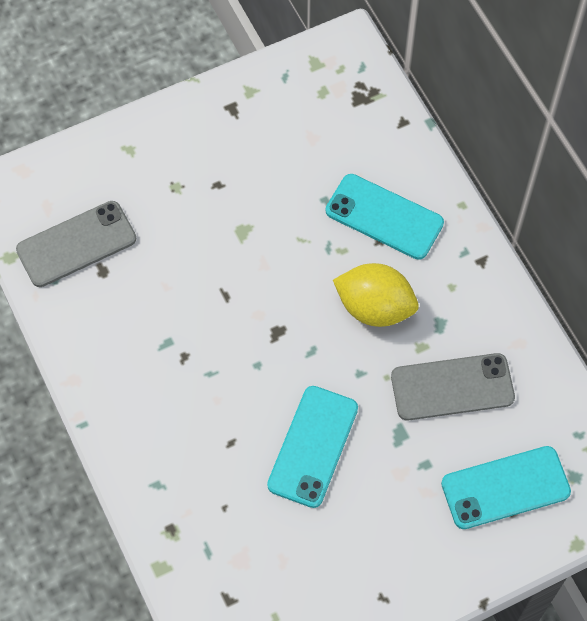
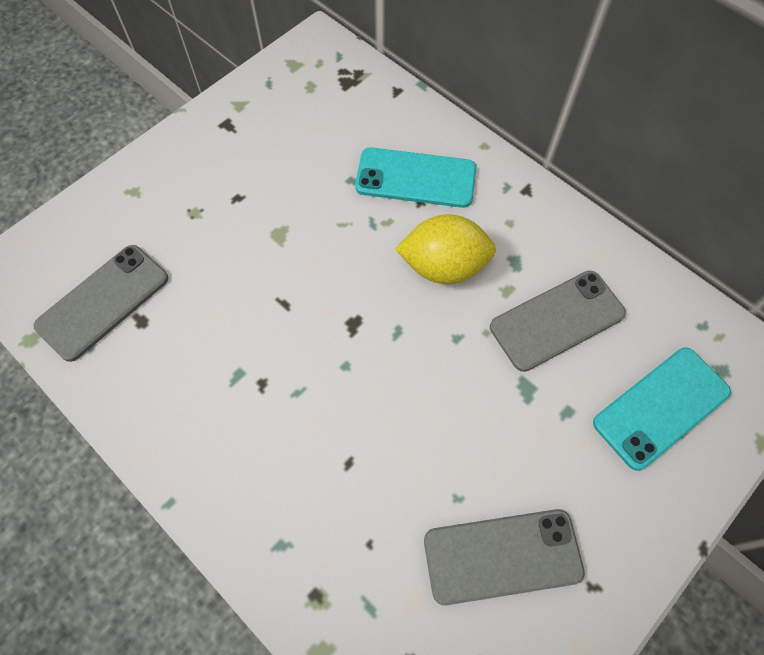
camera: 20 degrees left, 0 degrees up
(313, 446) = (441, 435): turquoise phone -> none
(322, 551) = (502, 556): none -> grey phone

